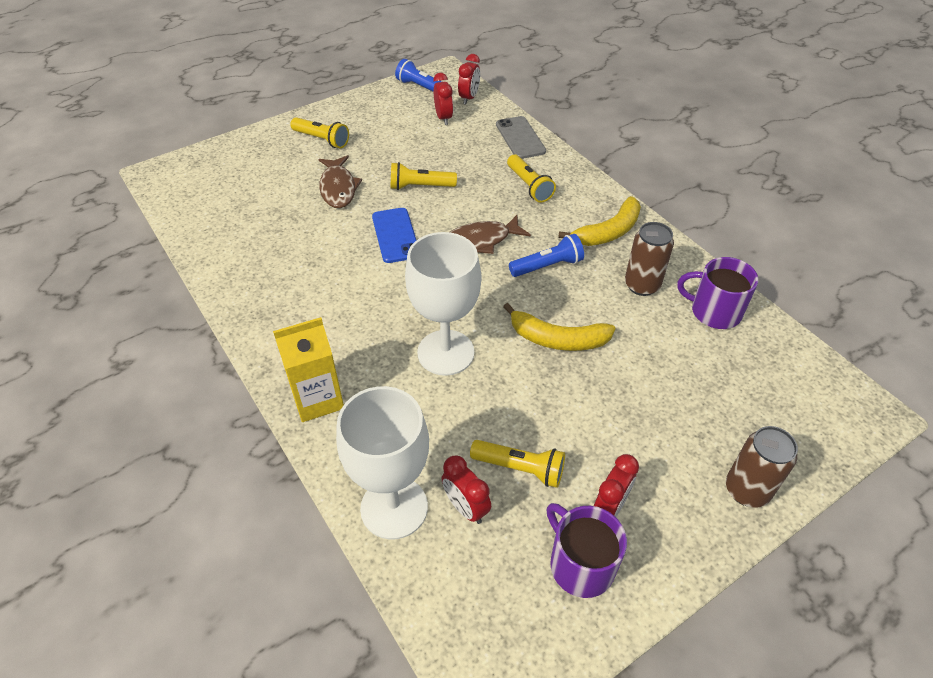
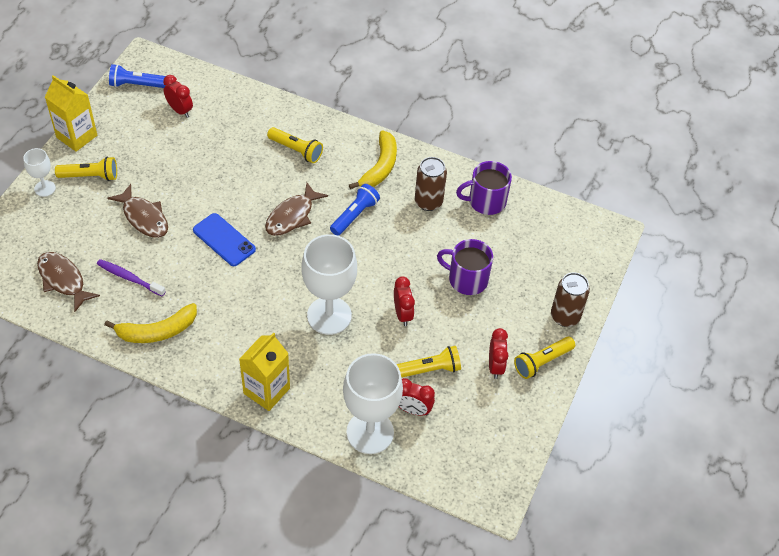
camera: 35 degrees left, 5 degrees up
(223, 210) = (63, 280): none -> brown fish
(276, 135) = (45, 188): none -> white goblet
(280, 232) = (129, 278): none -> purple toothbrush
(338, 107) = (77, 136): none -> yellow carton
(420, 186) = (211, 187): yellow flashlight -> yellow flashlight (542, 362)
(469, 98) = (187, 80): red clock -> red clock (402, 314)
(520, 138) = (258, 106): grey phone -> none
(557, 339) = (397, 270): yellow banana -> yellow banana (157, 331)
(580, 565) = (498, 407): purple mug -> purple mug (467, 279)

